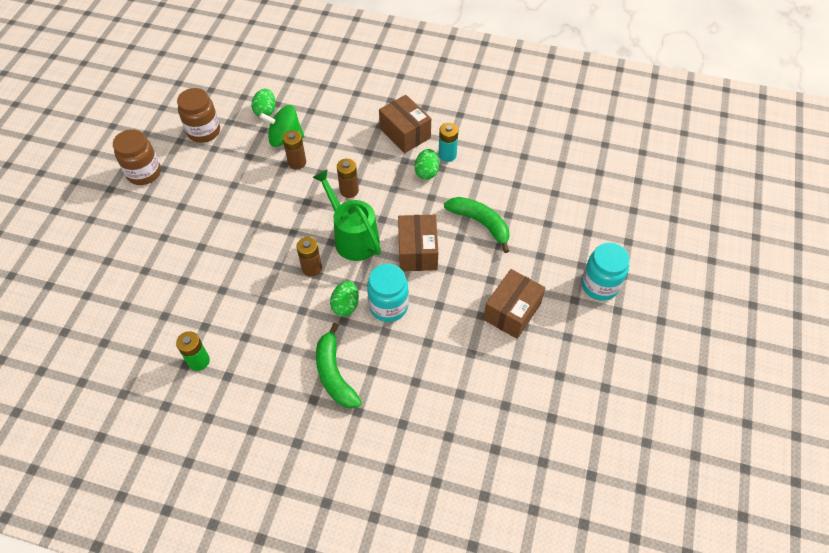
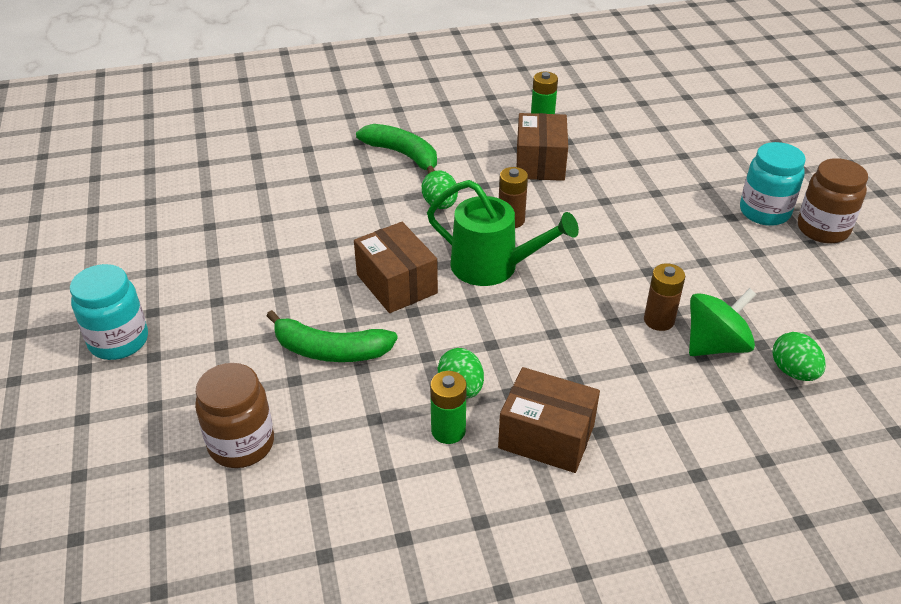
camera: 150 degrees right, 15 degrees down
(204, 131) = (831, 304): brown jar -> brown jar (241, 444)
(349, 190) = (550, 315): brown battery -> none
(388, 306) = (390, 221): turquoise jar -> turquoise jar (764, 212)
(447, 155) = (448, 430): turquoise battery -> green battery
(512, 311) = (234, 269): brown box -> brown box (540, 163)

